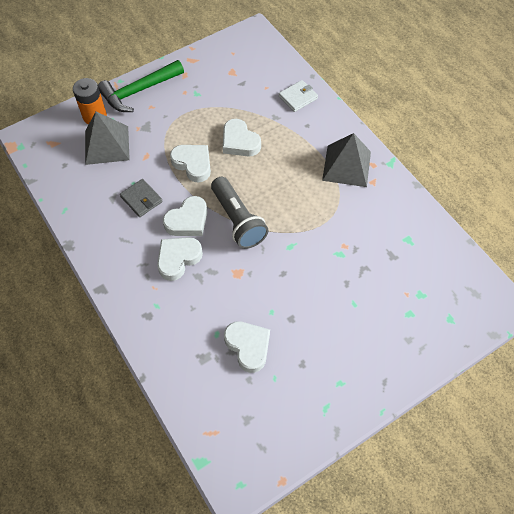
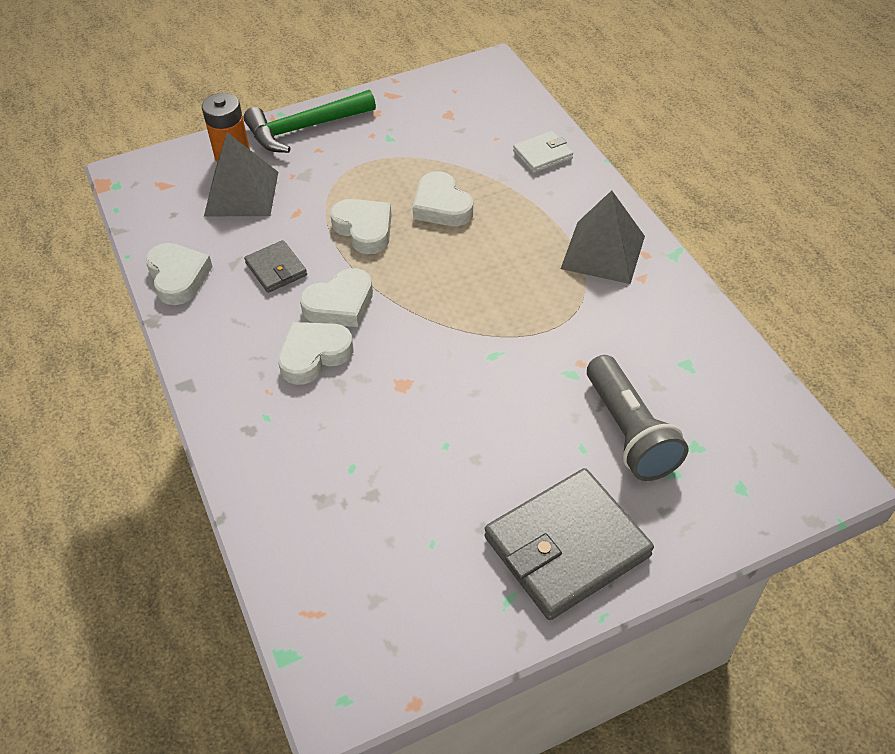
camera: 10 degrees right, 10 degrees down
(238, 220) = (417, 311): grey flashlight -> grey flashlight (629, 432)
(248, 346) = (398, 492): white heart -> white heart (178, 277)
(354, 370) = (567, 547): none -> grey wallet

